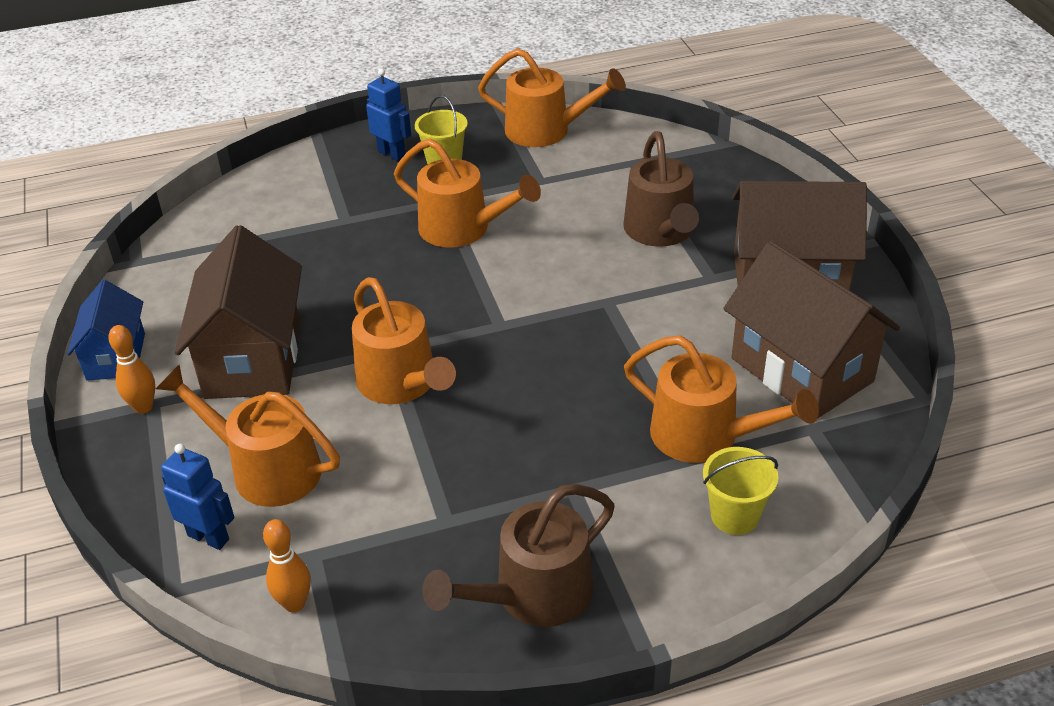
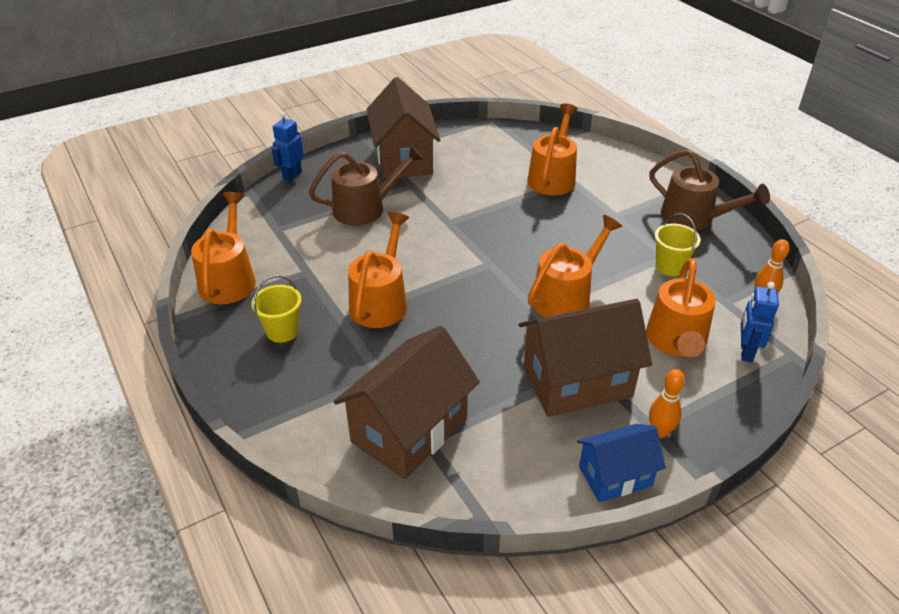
camera: 105 degrees left, 0 degrees up
(392, 154) = (269, 369): blue robot -> blue robot (292, 175)
(735, 516) = (603, 165): yellow bucket -> yellow bucket (670, 267)
(801, 370) = (486, 152): brown house -> brown house (409, 430)

